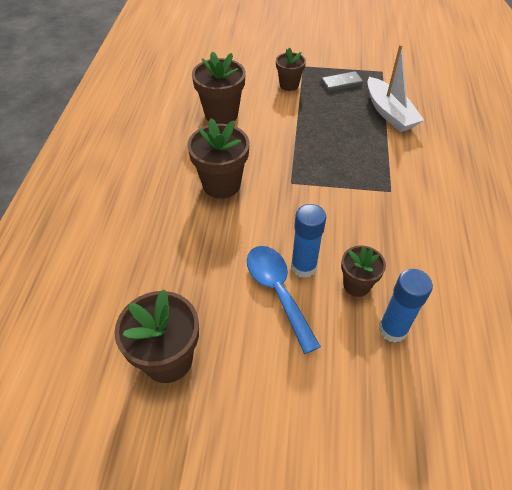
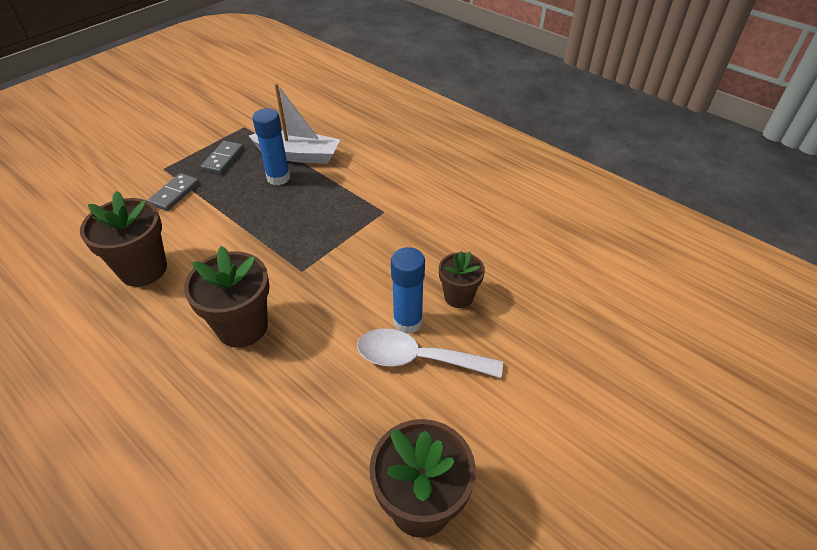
camera: 55 degrees left, 5 degrees down
(277, 291) = (417, 359): blue spoon -> white spoon
(289, 85) = (174, 194): brown flower pot -> grey domino
(392, 329) = (519, 301): blue glue stick -> blue glue stick (278, 178)

